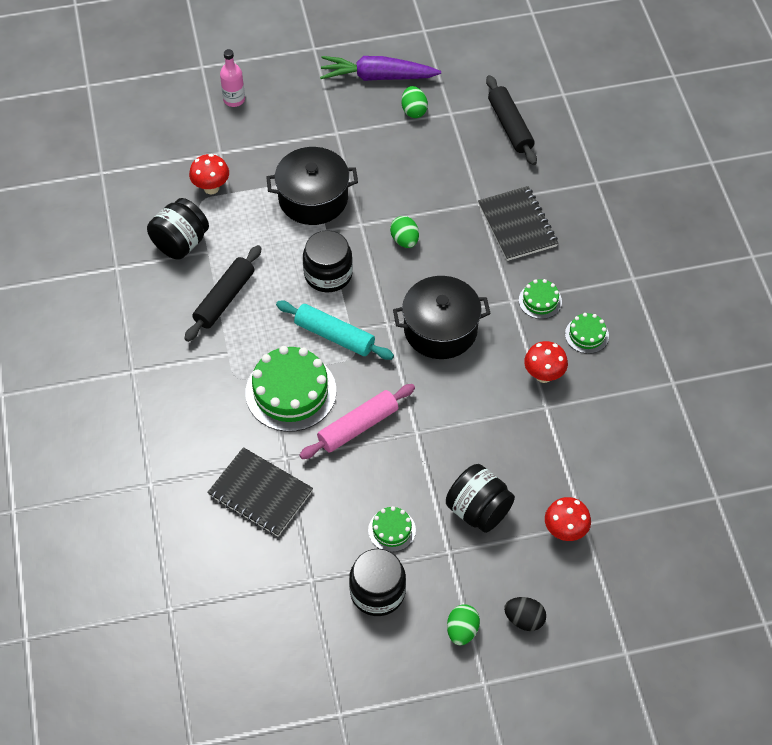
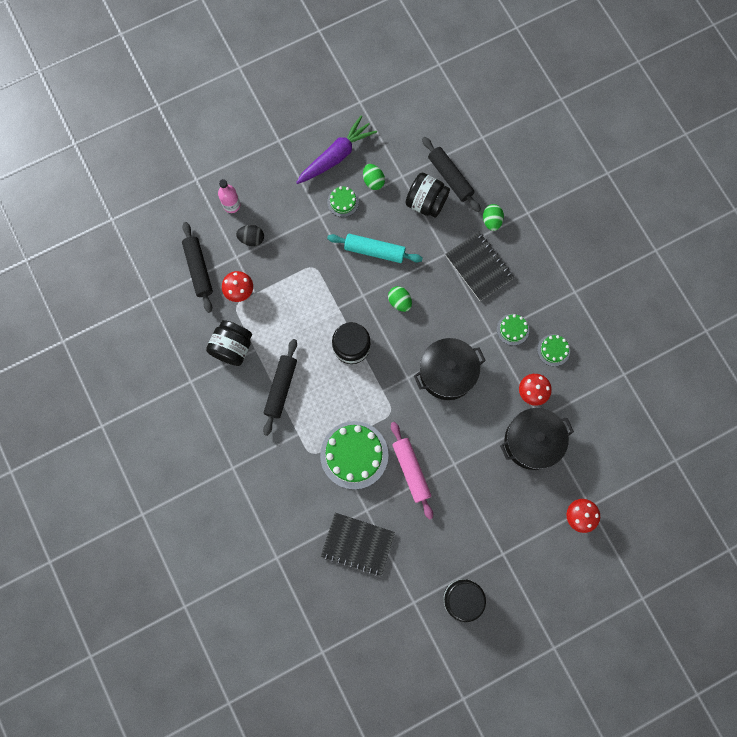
camera: 15 degrees left, 20 degrees up
(170, 155) = (198, 269): none -> black rolling pin
(313, 198) = (320, 282): black pot -> black pot (532, 441)
(334, 336) = (372, 399): turquoise rolling pin -> turquoise rolling pin (374, 251)
(358, 426) = (411, 470): pink rolling pin -> pink rolling pin turned 60 degrees counterclockwise
(377, 77) = (336, 156): purple carrot -> purple carrot turned 150 degrees clockwise
(392, 530) = (458, 548): green cake -> green cake (343, 202)
(462, 631) = (528, 612): green egg -> green egg (491, 221)
(478, 510) = (514, 516): black jar -> black jar (426, 203)
(524, 619) = (568, 592): black egg -> black egg (252, 239)

